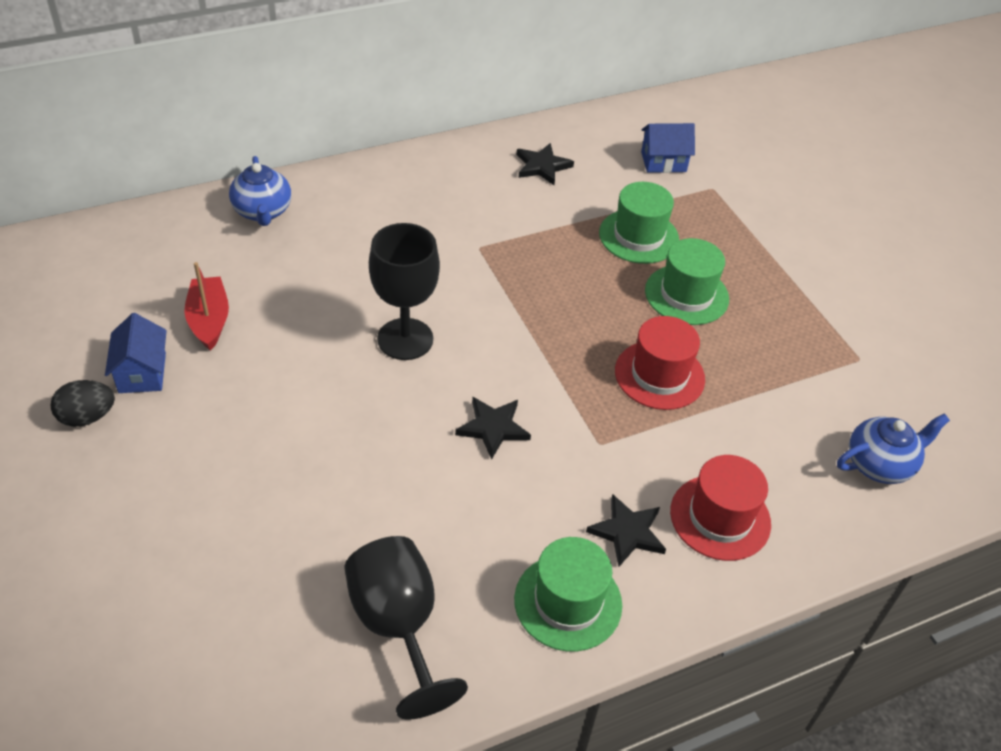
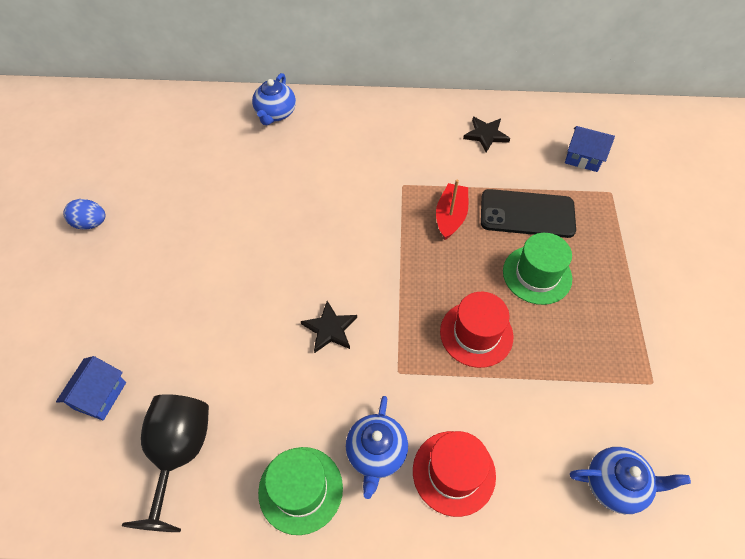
camera: 30 degrees right, 10 degrees up
(87, 417) = (91, 223): black egg -> blue egg
(142, 373) = (138, 204): blue house -> blue house (100, 395)
(209, 320) = (198, 181): red boat -> red boat (450, 216)
(405, 339) = (311, 238): black goblet -> none
(627, 532) = (376, 453): black star -> blue teapot
(639, 236) = (527, 214): green hat -> black phone

